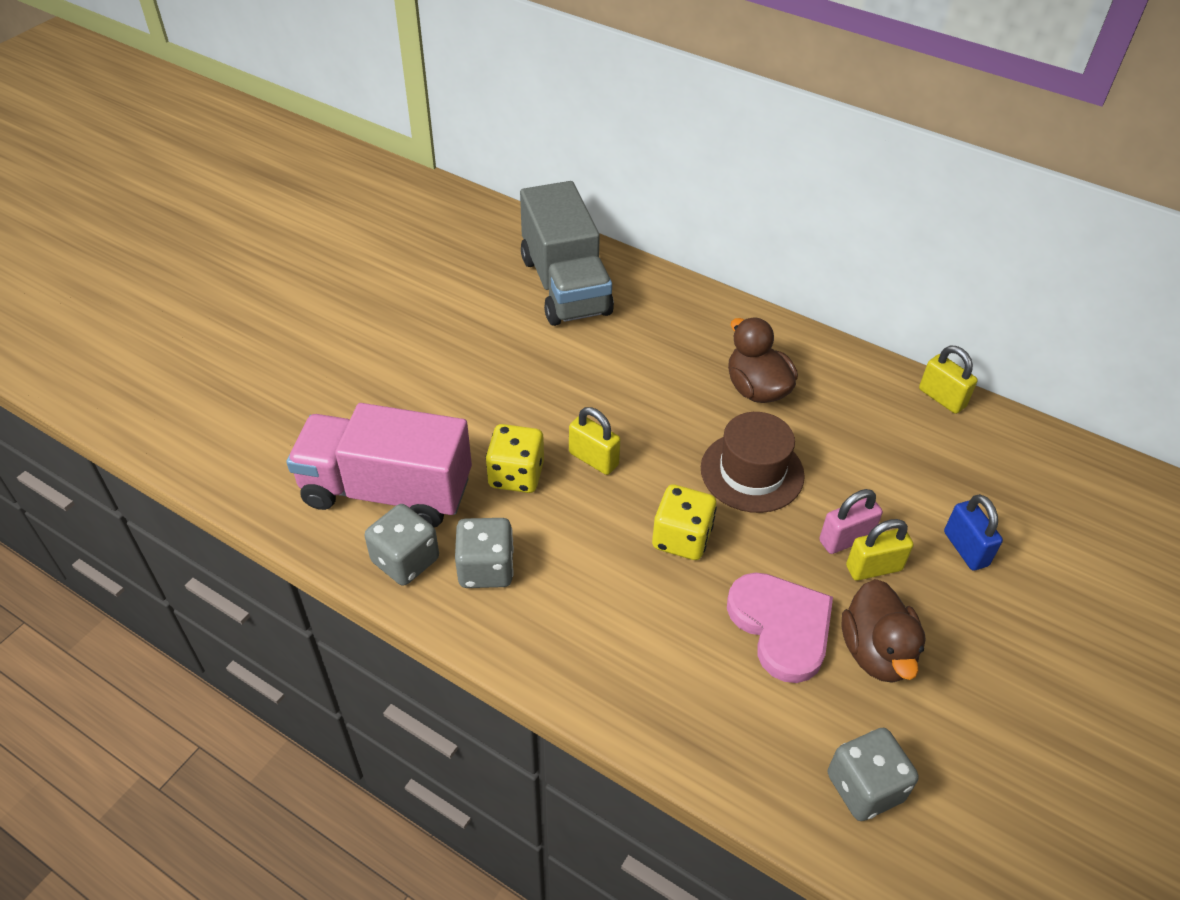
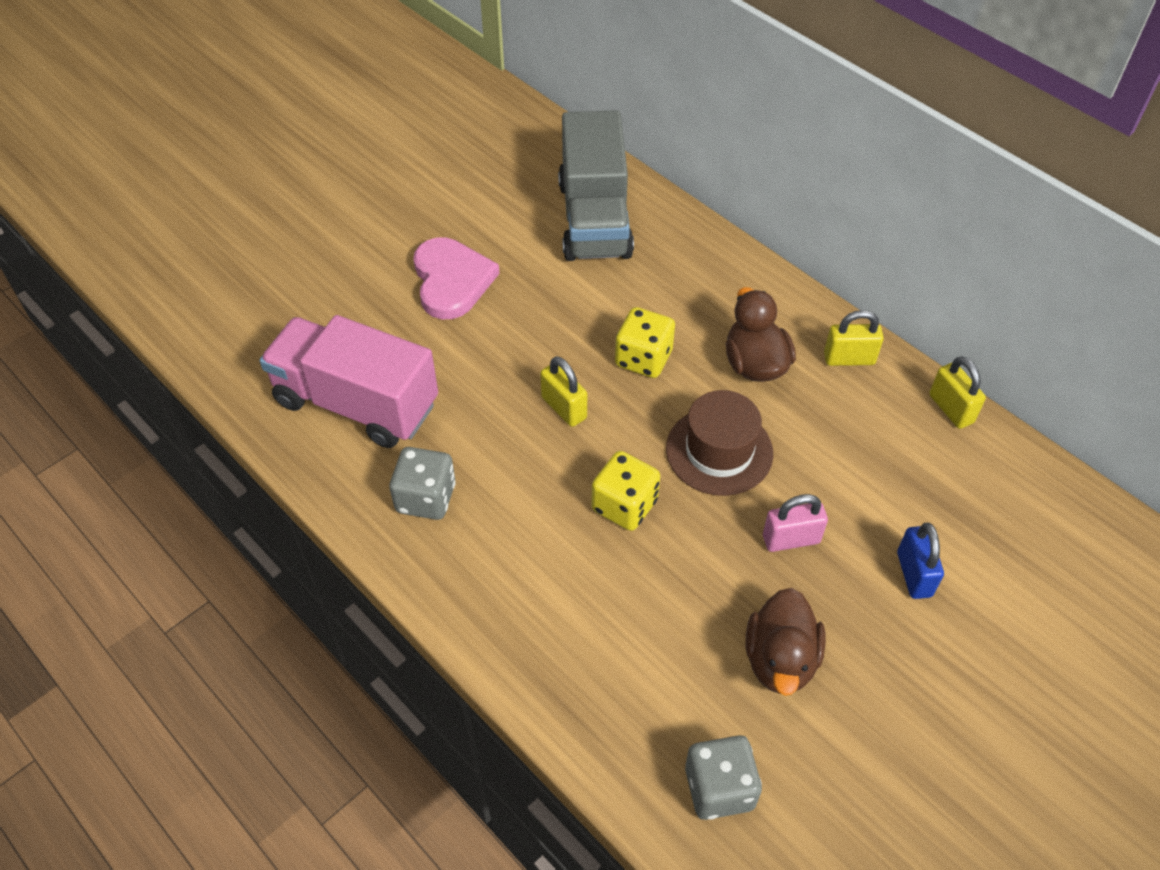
camera: 15 degrees right, 5 degrees up
(405, 560) = (353, 475): grey dice -> none
(516, 475) = (483, 410): yellow dice -> yellow dice (643, 358)
(781, 626) = (693, 614): pink heart -> pink heart (452, 281)
(873, 568) = (809, 574): yellow padlock -> yellow padlock (849, 358)

